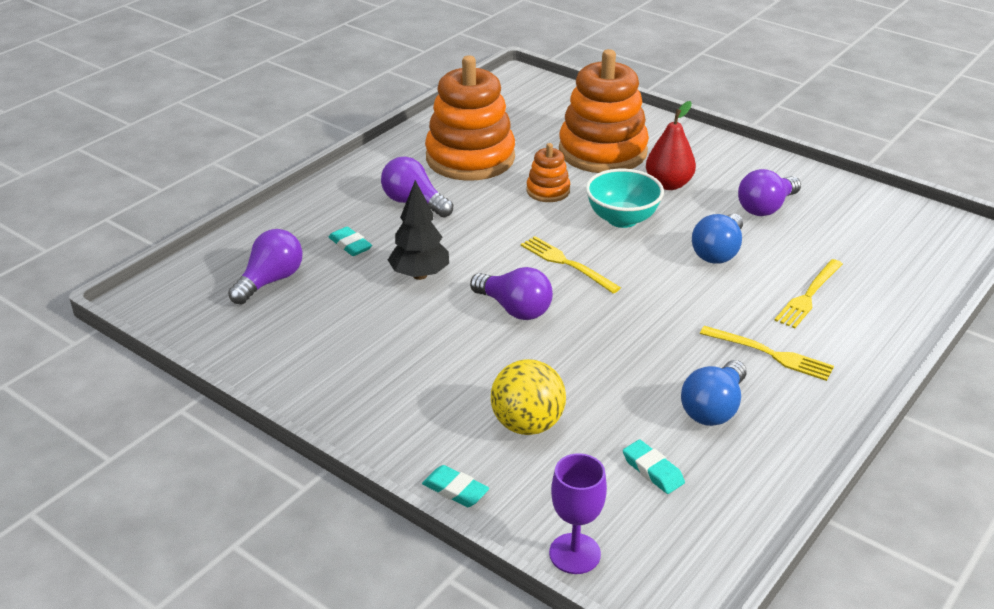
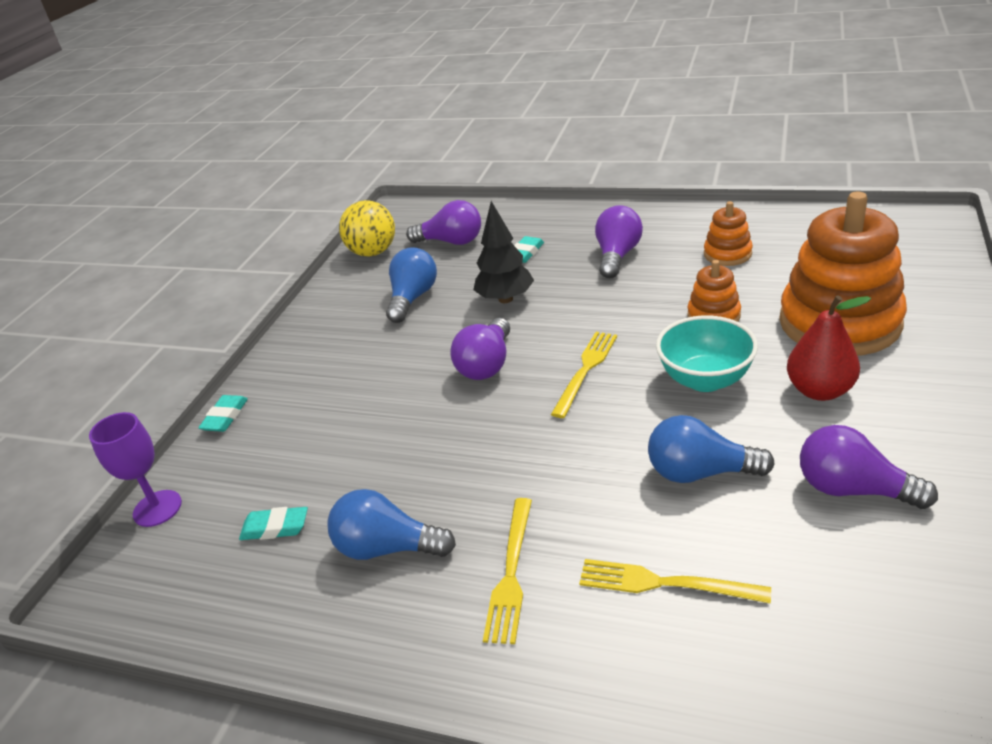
camera: 75 degrees right, 0 degrees up
(357, 327) = (413, 298): none -> blue light bulb
(470, 158) = (727, 254): orange stacking toy -> orange stacking toy, size x0.47
(527, 424) = (319, 428): yellow ball -> yellow ball (373, 252)
(652, 470) = (275, 527): turquoise eraser -> turquoise eraser turned 60 degrees clockwise

